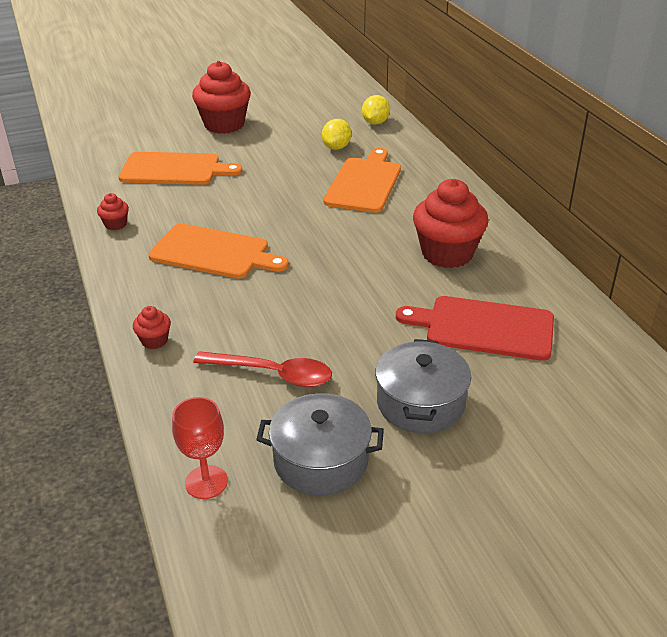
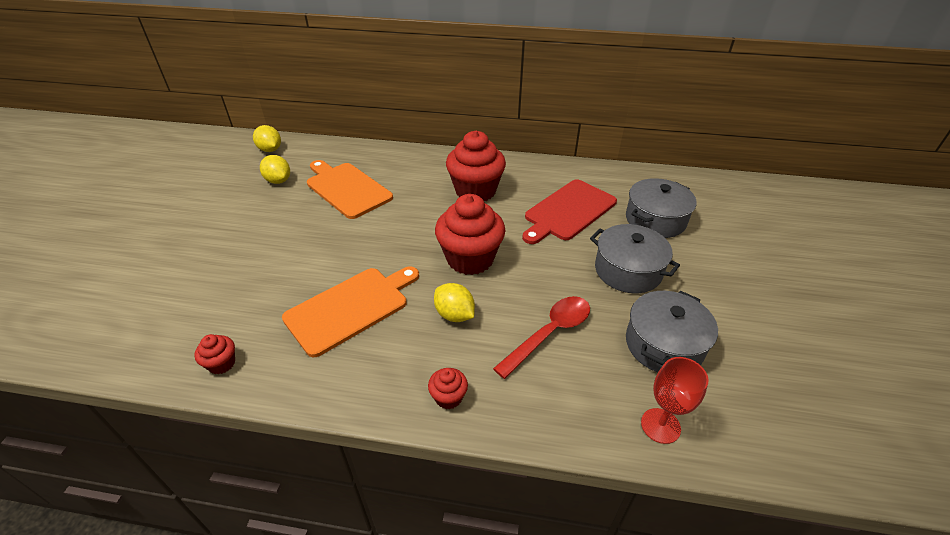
camera: 60 degrees left, 5 degrees up
(174, 169) = (178, 284): orange cutting board -> none
(224, 124) = (147, 224): red cupcake -> red cupcake (470, 259)
(250, 309) = (454, 315): none -> yellow lemon
(546, 402) = (655, 220): none -> grey pot

